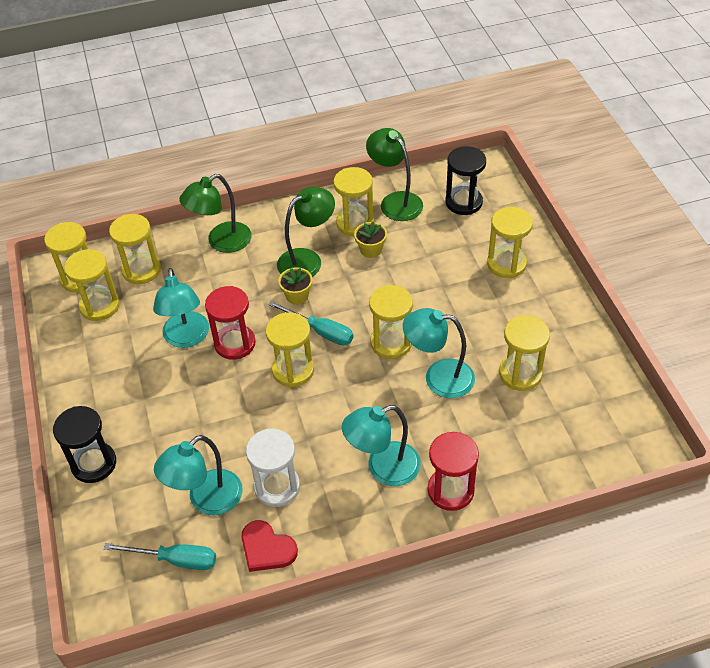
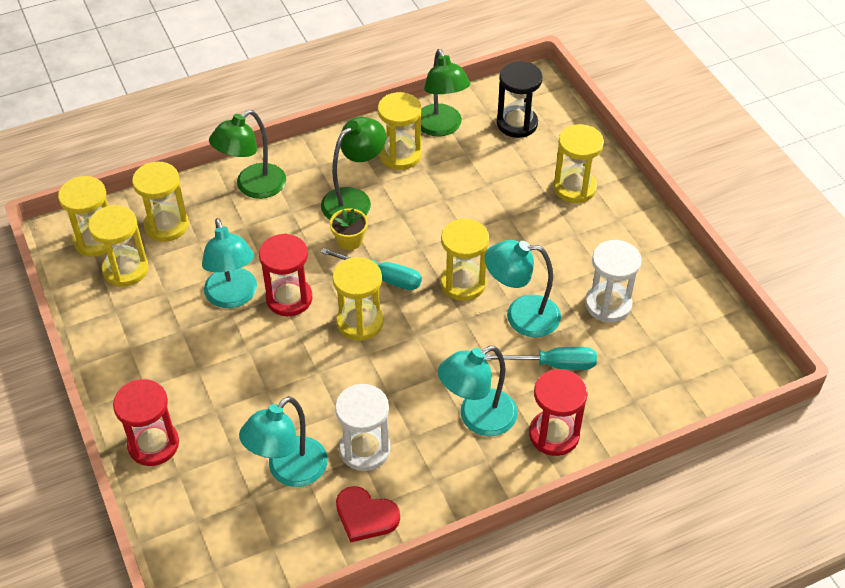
camera: 10 degrees left, 0 degrees up
(94, 464) = (153, 444): black hourglass -> red hourglass
(175, 560) = (266, 538): turquoise screwdriver -> turquoise screwdriver (553, 364)
(371, 250) = (423, 183): yellow flower pot -> none
(395, 201) = (441, 128): green lamp -> green lamp turned 150 degrees counterclockwise
(520, 374) = (608, 304): yellow hourglass -> white hourglass

